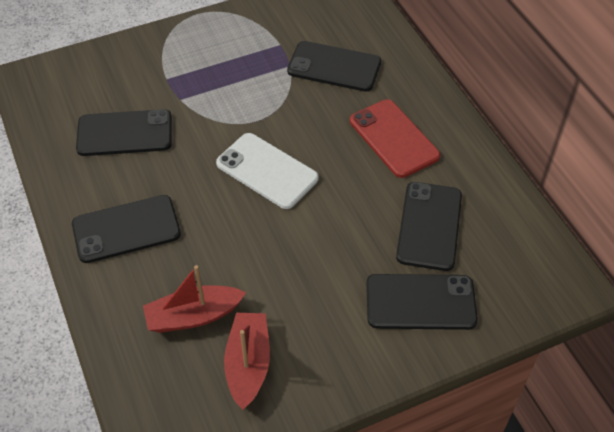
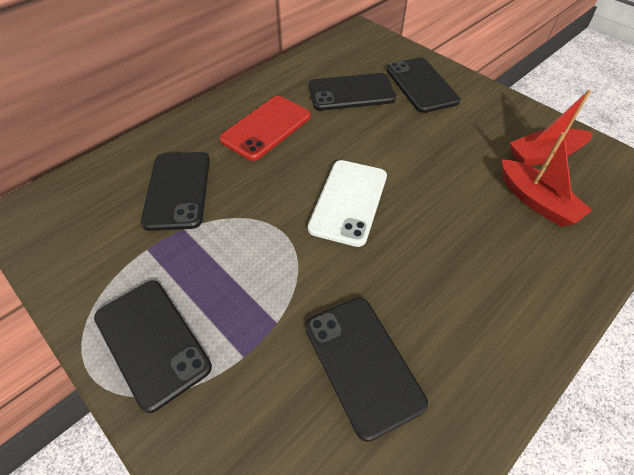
camera: 110 degrees left, 0 degrees up
(126, 229) = (493, 294): black phone -> black phone (152, 341)

